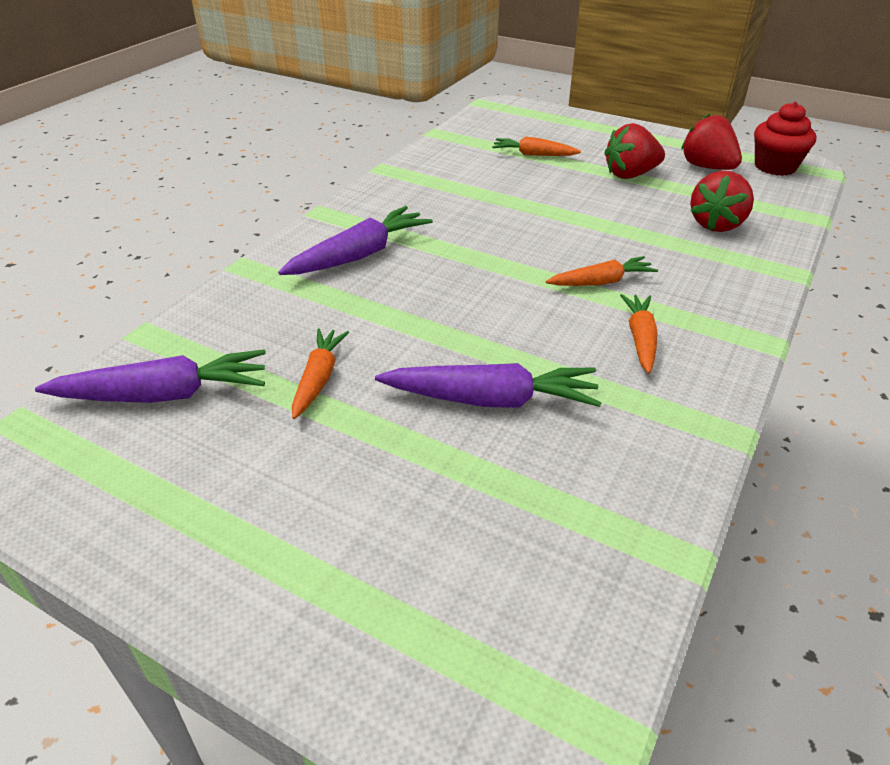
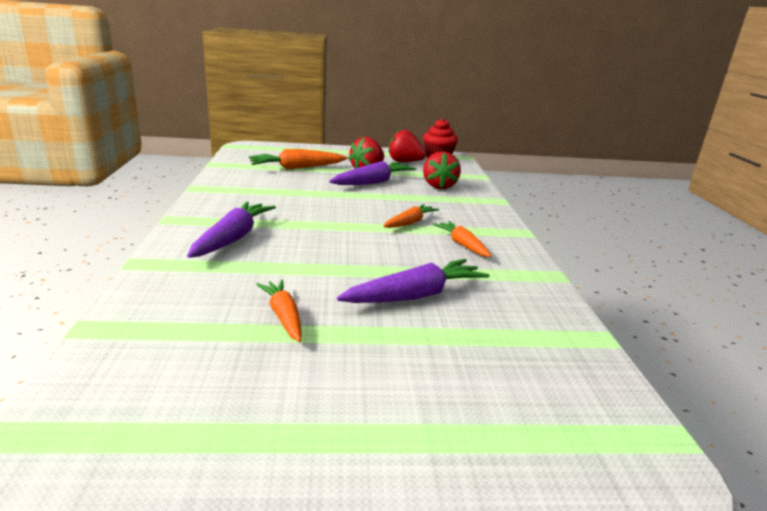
camera: 35 degrees left, 15 degrees down
(164, 394) = (156, 364): purple carrot -> purple carrot (373, 182)
(533, 155) = (296, 168): orange carrot -> orange carrot, size x1.57

